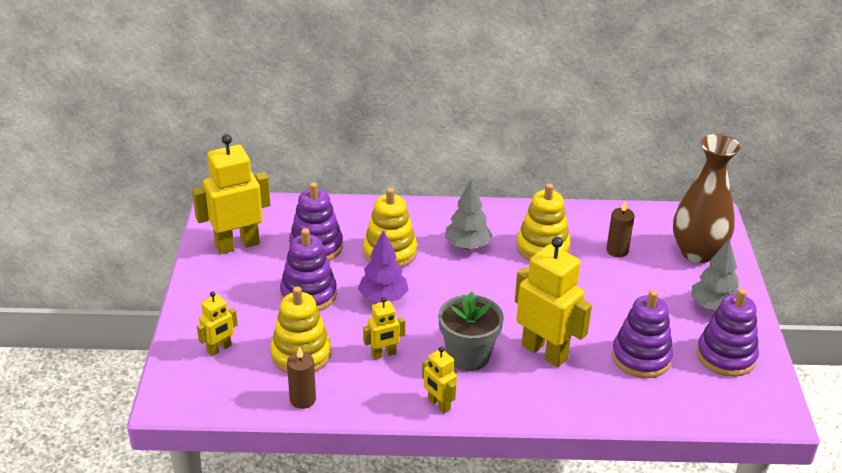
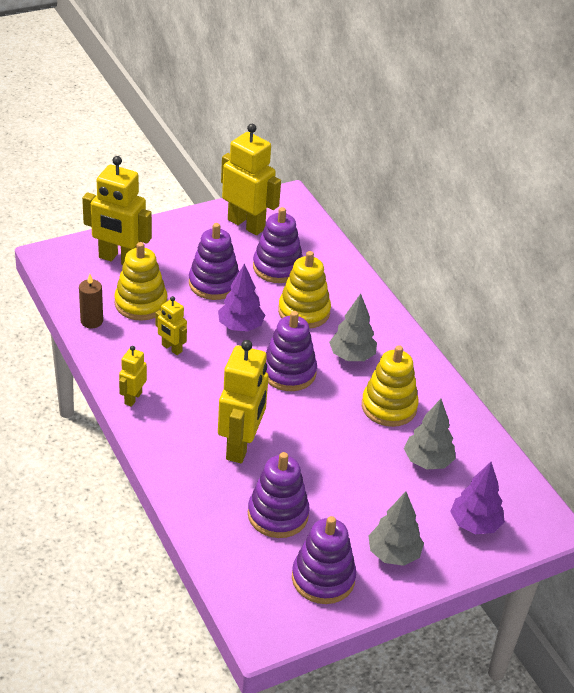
camera: 60 degrees right, 5 degrees up
(219, 349) = (119, 259): yellow robot -> yellow robot, size x1.95
(465, 290) = (288, 372): none -> purple stacking toy
(468, 356) = (203, 399): grey flower pot -> none
(617, 250) = (427, 461): brown candle -> grey tree
(697, 252) = (474, 524): brown vase -> purple tree

